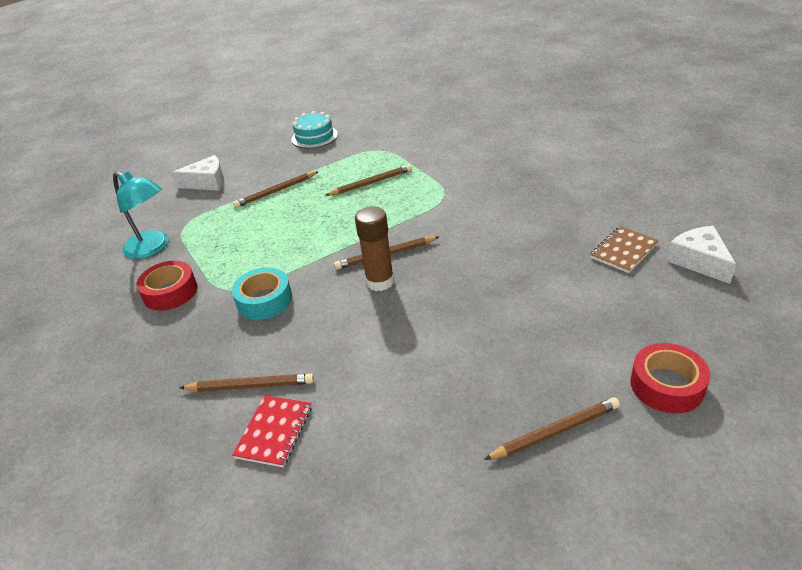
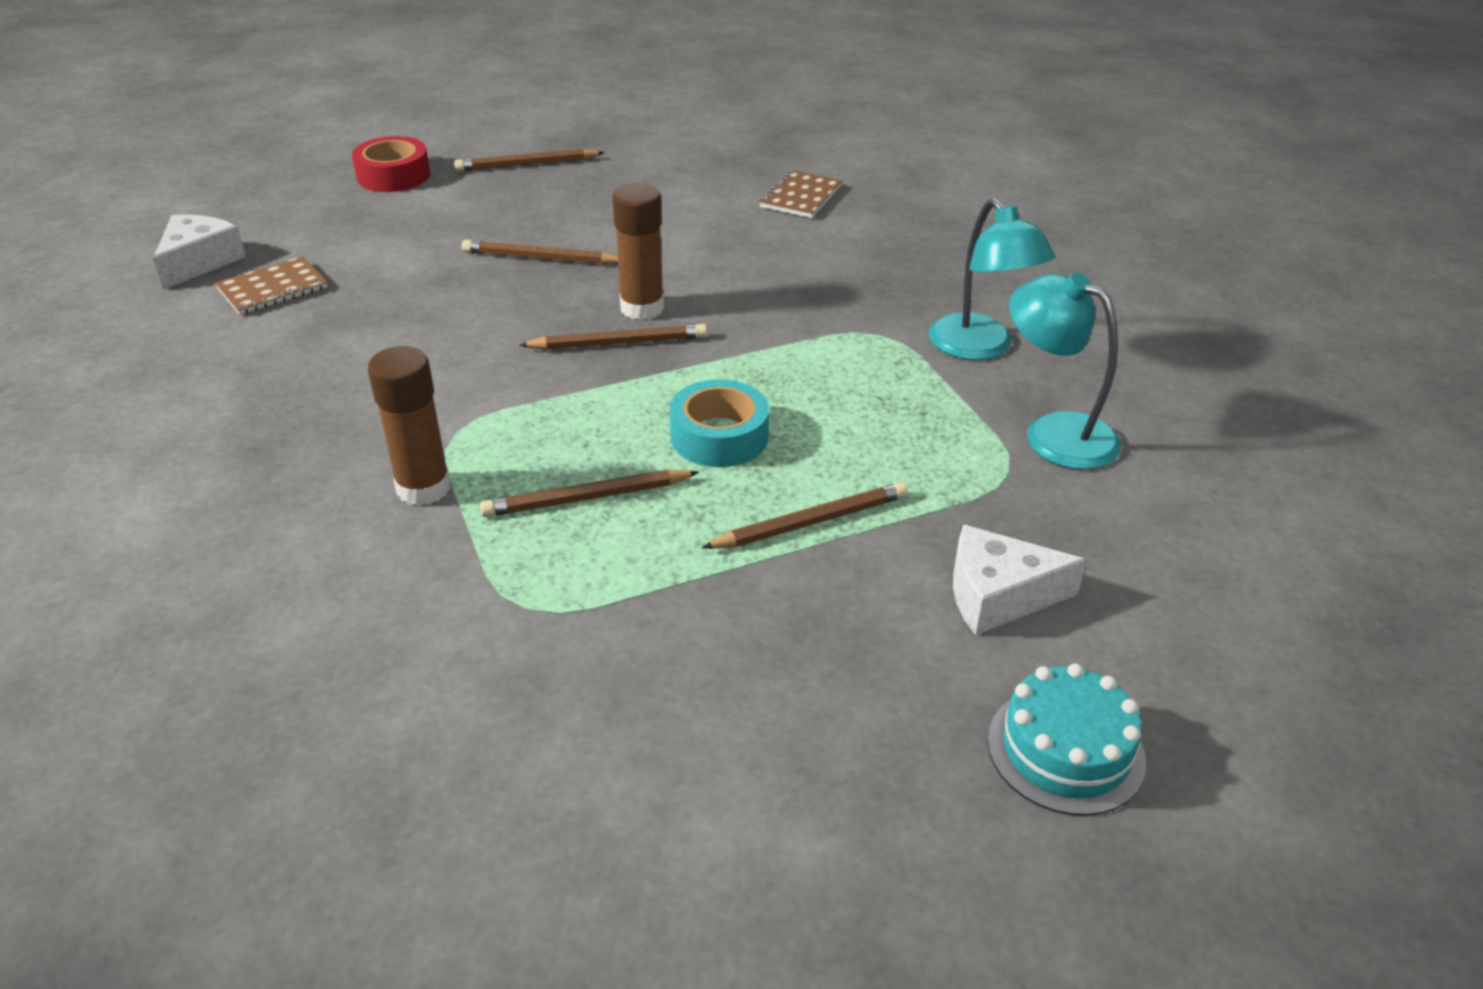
camera: 175 degrees left, 0 degrees up
(170, 292) = (980, 348): red tape -> turquoise lamp
(250, 386) = (830, 231): brown pencil -> brown pencil (540, 258)
(264, 300) = (821, 312): turquoise tape -> turquoise tape (719, 436)
(274, 432) = (800, 197): red notebook -> brown notebook
(314, 137) = (692, 723): turquoise cake -> turquoise cake (1065, 750)
(441, 174) = (423, 488): none -> brown glue stick
(699, 261) = (199, 262): white cheese -> white cheese turned 150 degrees counterclockwise

